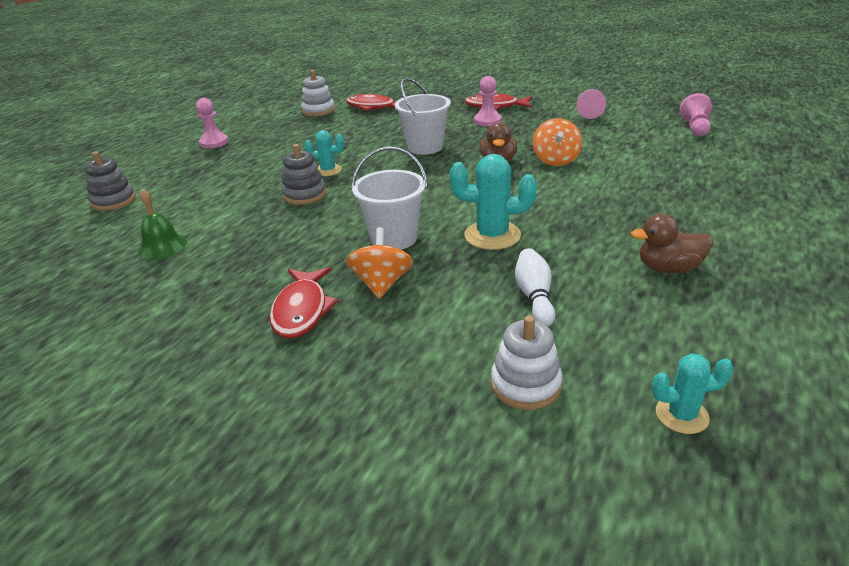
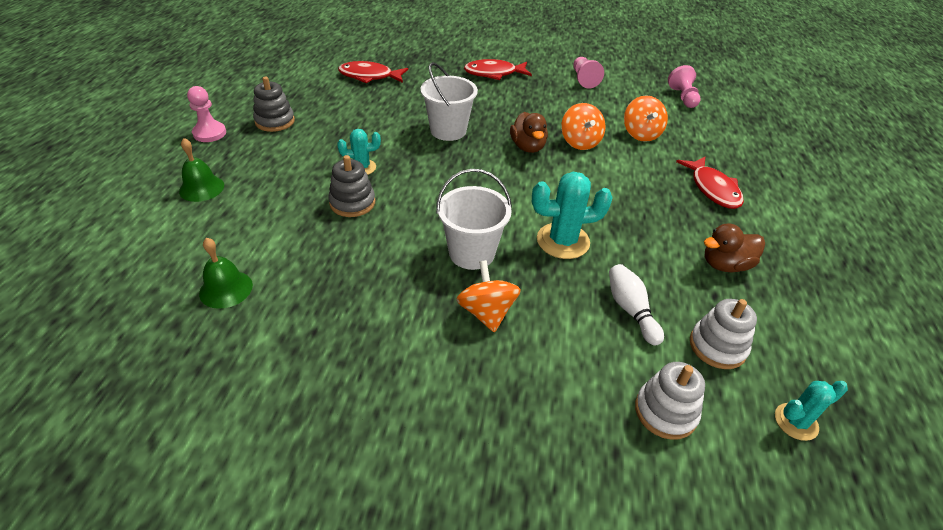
camera: 20 degrees left, 10 degrees up
(113, 201) = (128, 228): grey stacking toy -> grey stacking toy (275, 121)
(185, 178) = (201, 188): none -> green bell
(302, 310) = (423, 356): red fish -> red fish (713, 189)
(318, 111) = (310, 82): white stacking toy -> white stacking toy (717, 346)
(487, 121) = (494, 93): pink pawn -> none
(628, 156) = (641, 134): none -> orange spinning top

